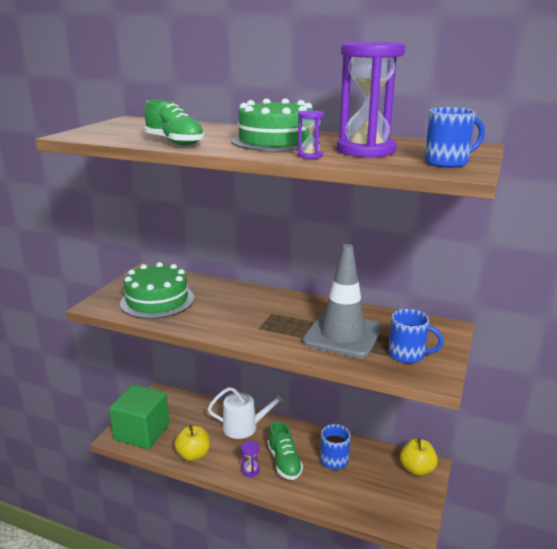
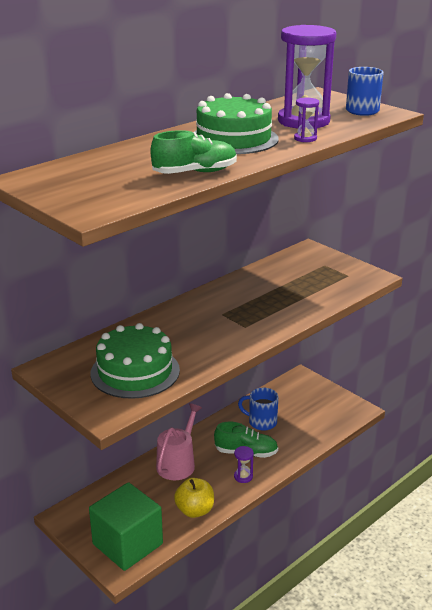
camera: 65 degrees left, 5 degrees up
(244, 427) = (178, 463): white watering can -> pink watering can
(342, 335) = (288, 292): grey traffic cone -> none
(408, 355) = (336, 276): blue mug -> none
(417, 469) = (300, 384): yellow apple -> none

